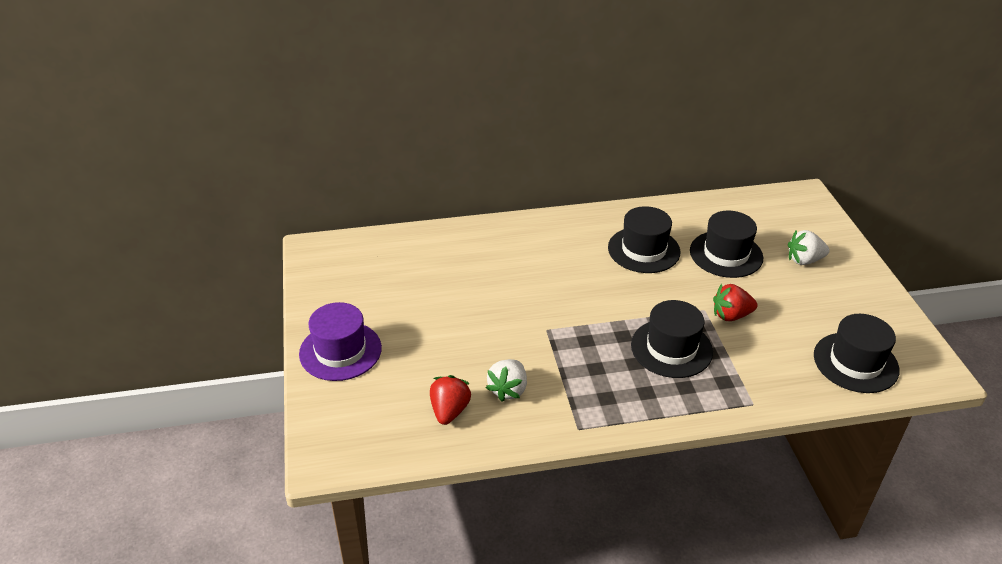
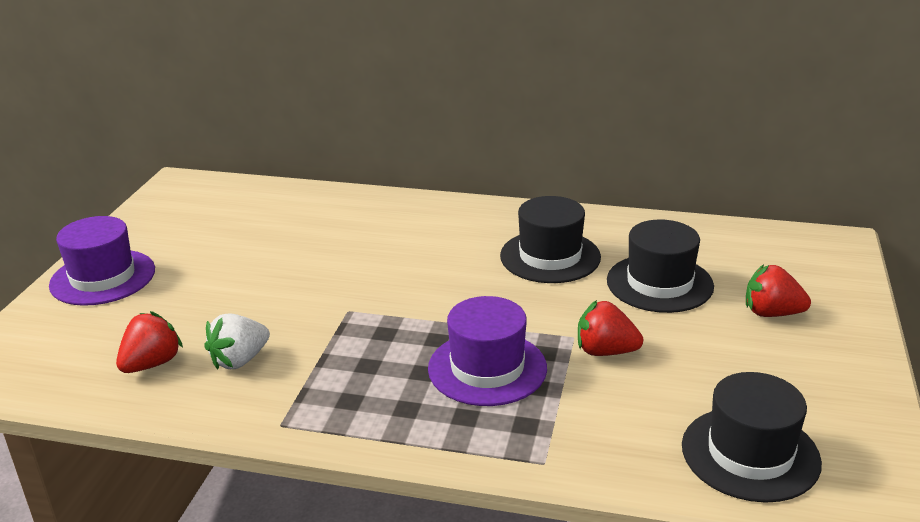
camera: 25 degrees right, 10 degrees down
(671, 348) = (487, 368): black hat -> purple hat
(804, 260) = (771, 313): white strawberry -> red strawberry

